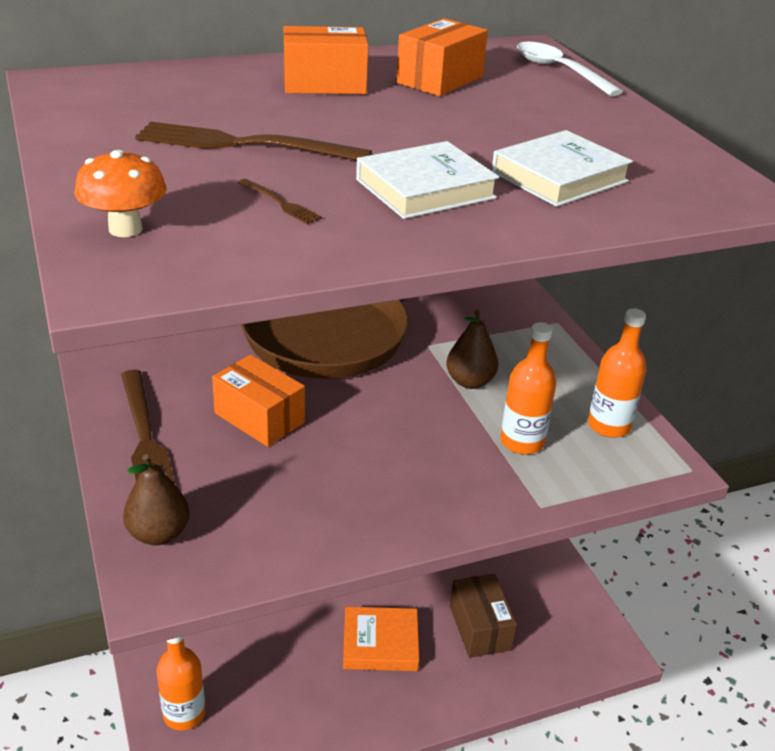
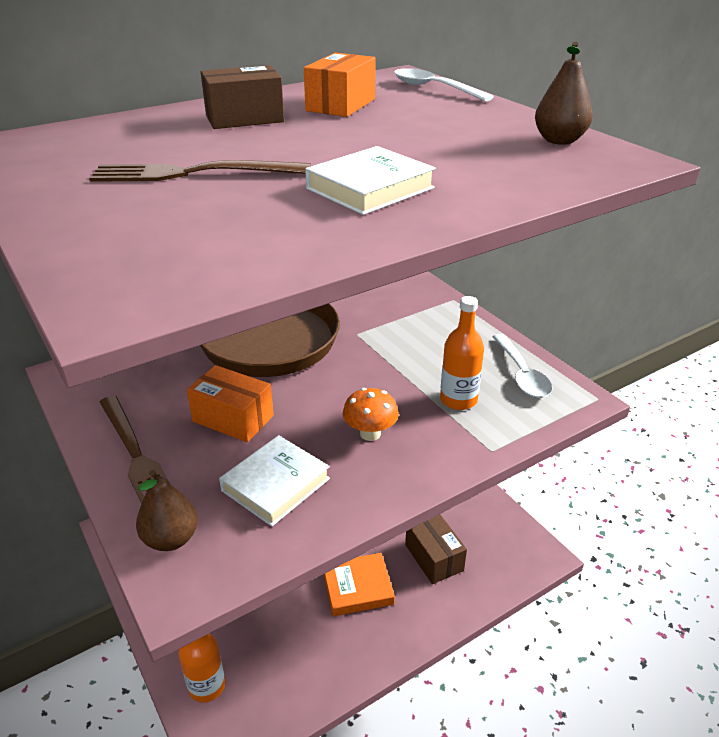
camera: 10 degrees left, 0 degrees up
(125, 229) = (107, 258): orange mushroom -> orange mushroom (370, 433)
(280, 203) = (246, 216): brown fork -> none
(324, 84) = (244, 118): orange box -> brown box
(470, 381) = (400, 358): brown pear -> brown pear (559, 141)
(559, 177) = (477, 165): white book -> white book (276, 484)
(608, 426) = (522, 374): orange bottle -> white spoon

